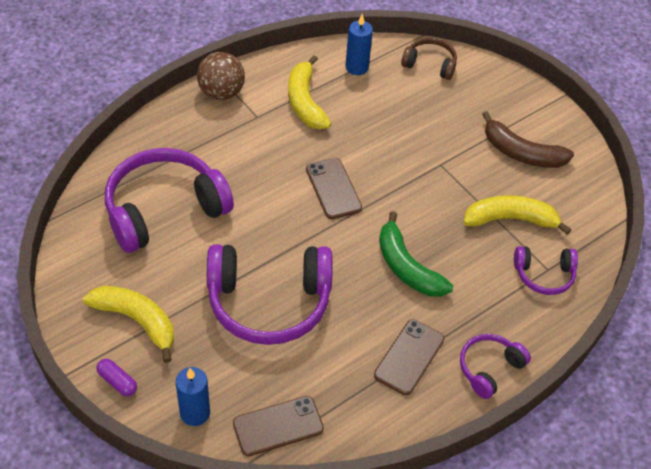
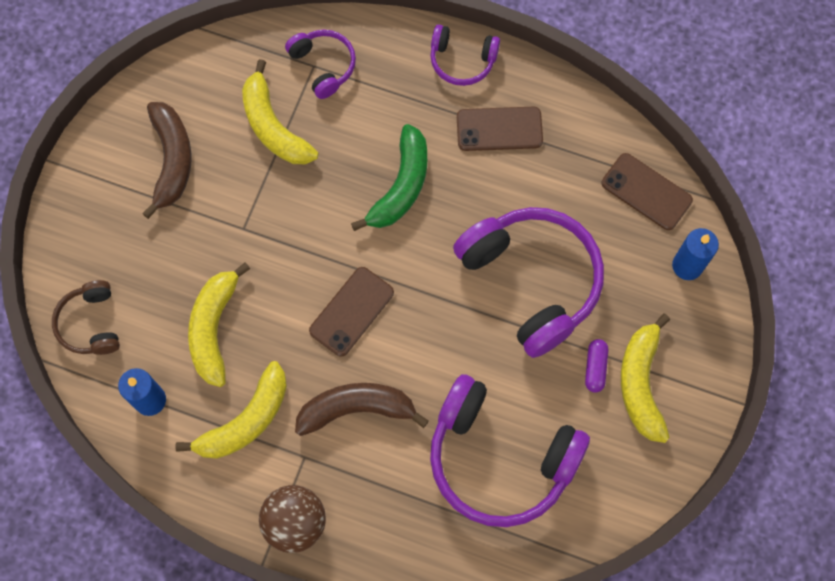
camera: 120 degrees left, 20 degrees up
(117, 381) = (710, 352): purple capsule -> purple capsule (595, 368)
(264, 156) = (357, 409): none -> brown banana
(379, 116) = (214, 328): none -> yellow banana

